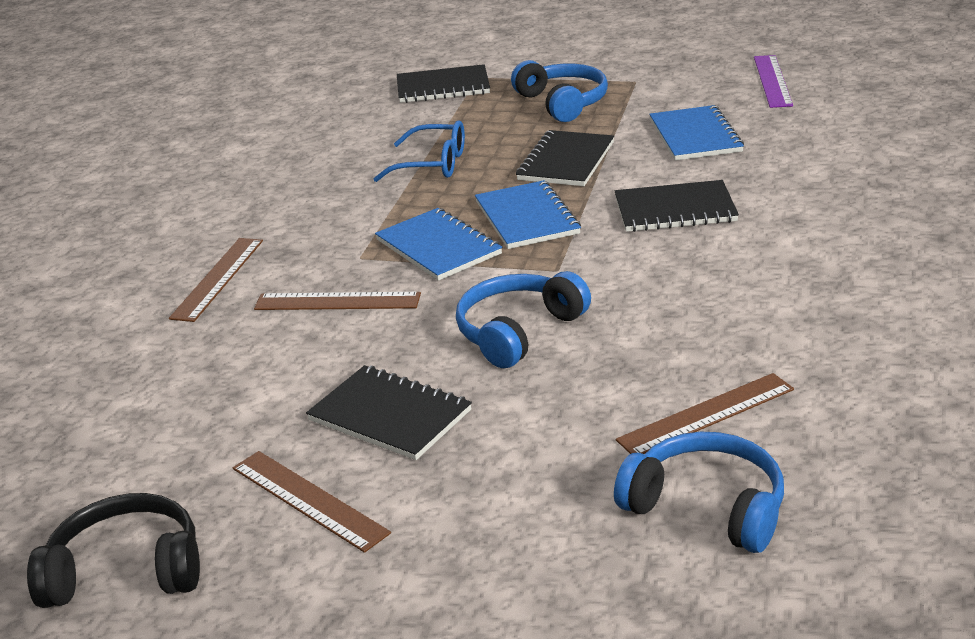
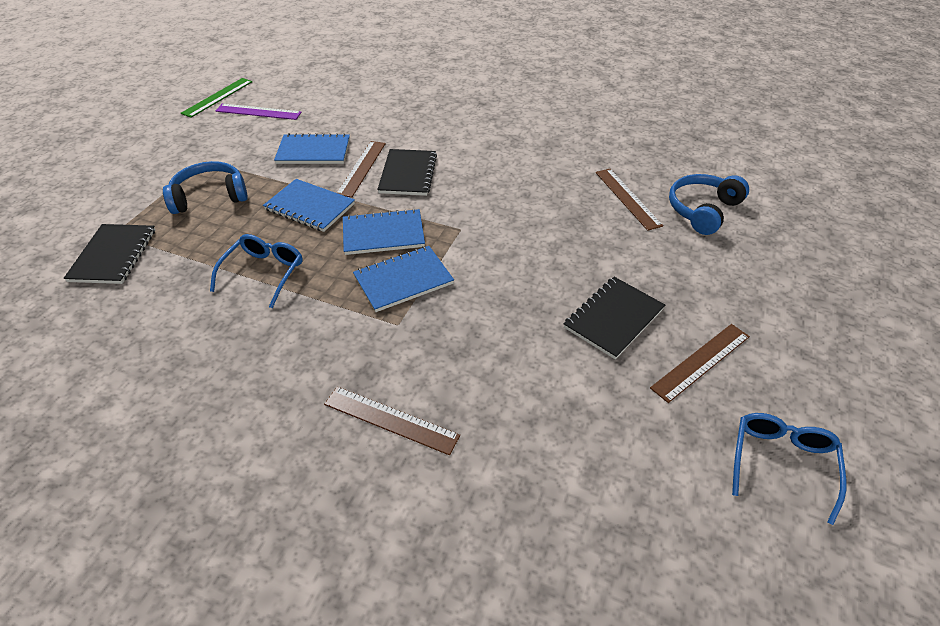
camera: 85 degrees left, 15 degrees up
(126, 571) = (781, 463): black headphones -> blue glasses
(337, 302) = (461, 340): brown ruler -> brown ruler (362, 168)
(518, 332) = (530, 253): blue headphones -> none
(566, 161) = (310, 207): black notebook -> blue notebook
(791, 49) = (217, 97): none -> green ruler

